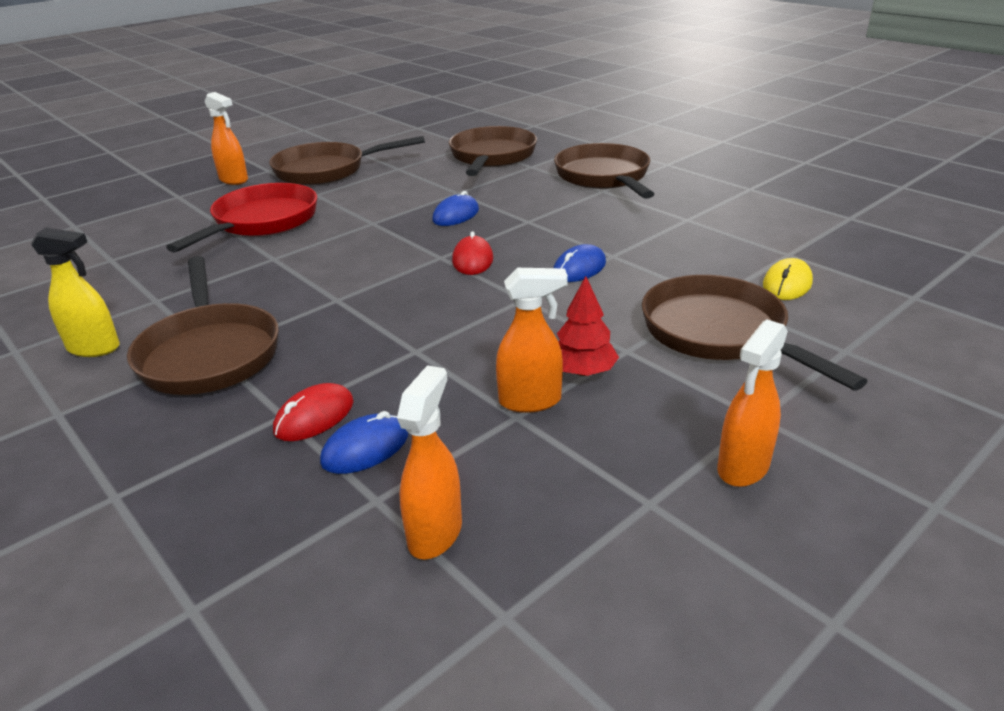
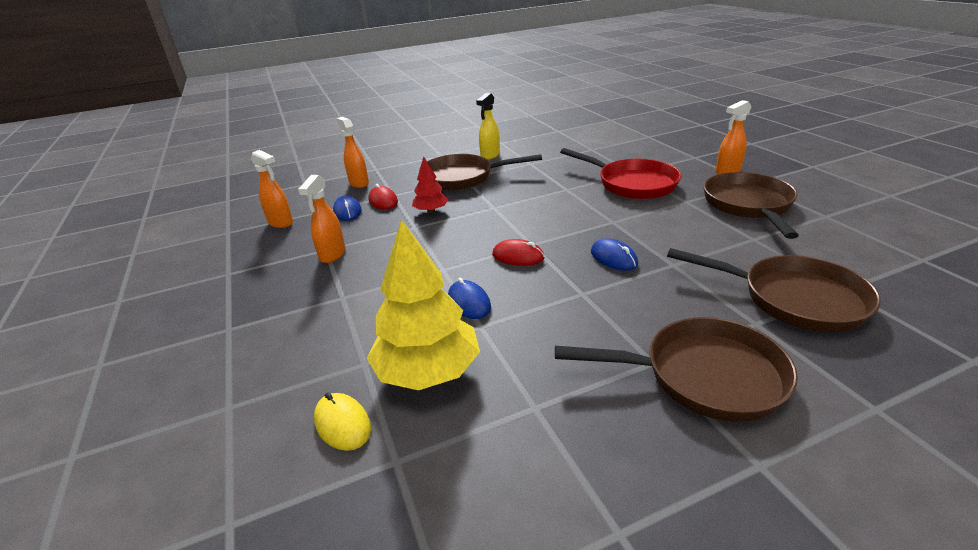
camera: 110 degrees right, 0 degrees up
(583, 371) = (338, 276): red tree -> red tree (431, 211)
(693, 264) = (428, 371): none -> yellow tree
(719, 334) = (317, 345): brown pan -> none
(743, 468) = (207, 307): orange spray bottle -> orange spray bottle (359, 183)

